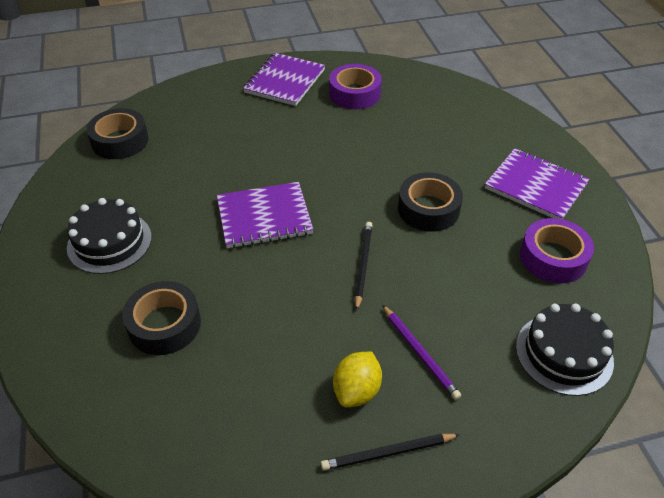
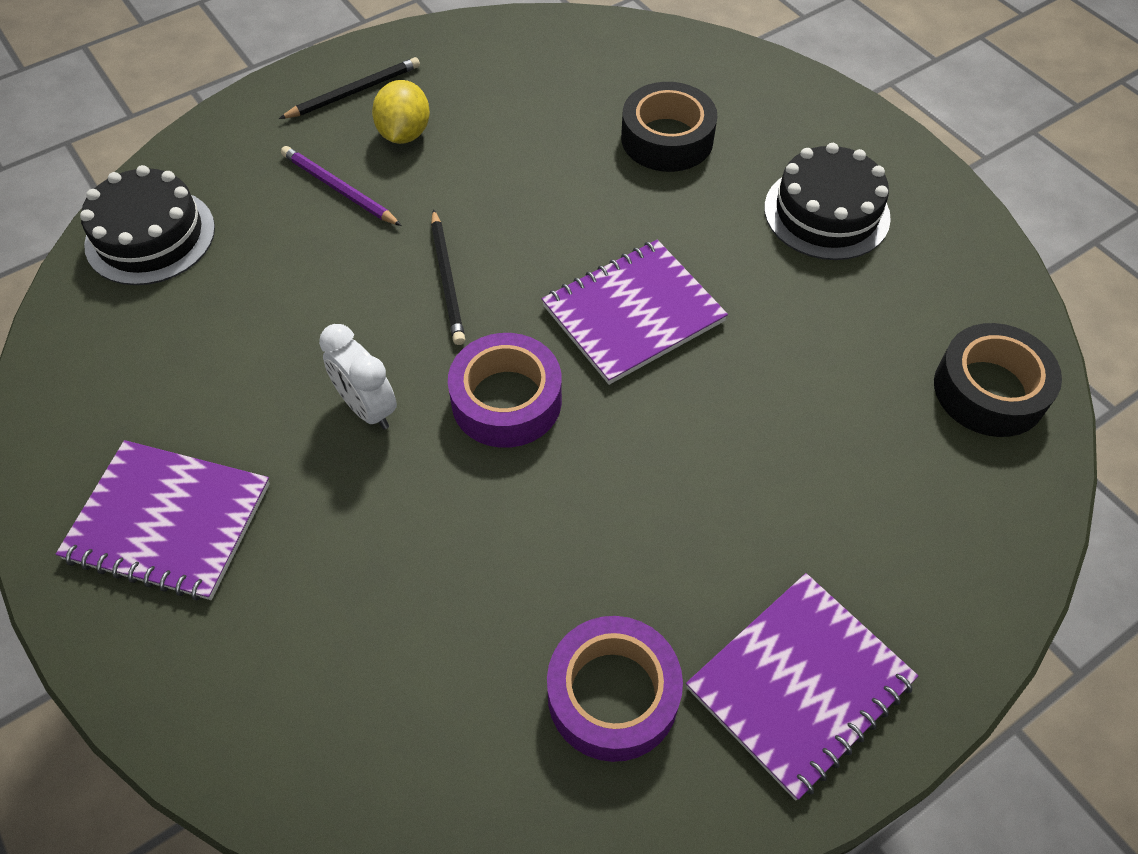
camera: 160 degrees right, 10 degrees up
(285, 81) = (799, 684): purple notebook -> purple notebook turned 45 degrees clockwise
(428, 209) = (367, 408): black tape -> white clock
(553, 257) = (150, 374): purple tape -> purple tape (506, 400)

